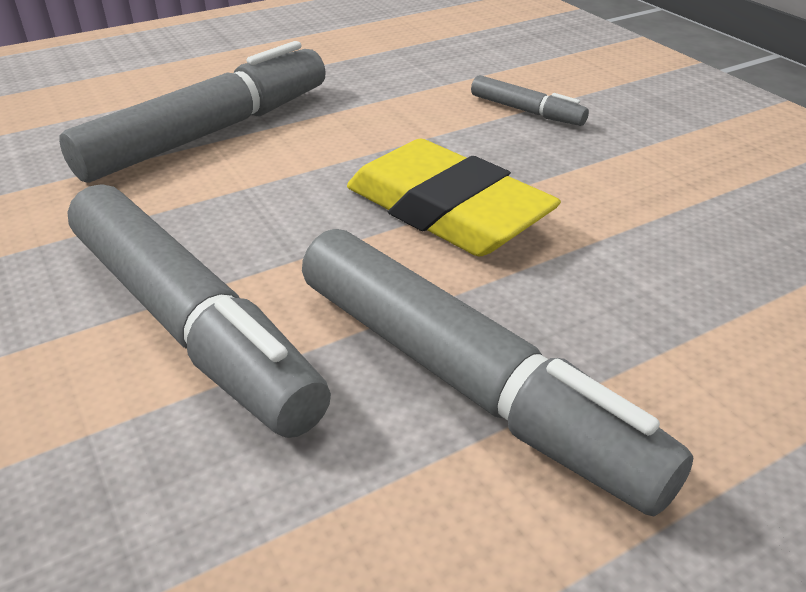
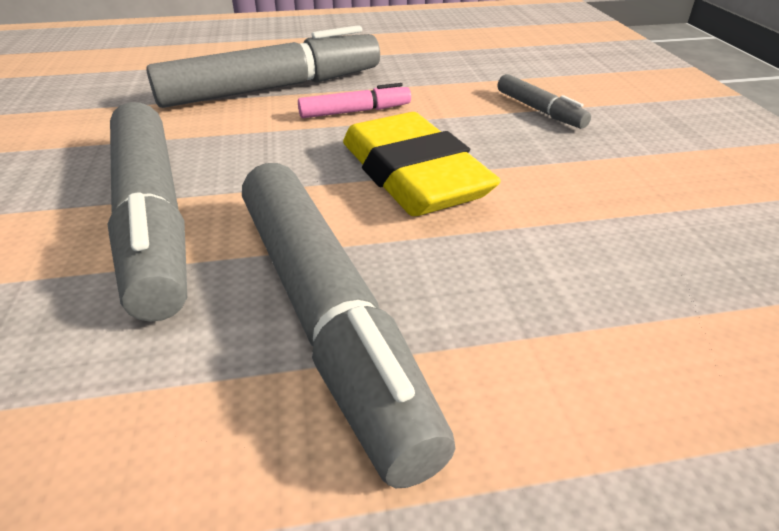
camera: 20 degrees right, 0 degrees up
(331, 146) = (355, 111): none -> pink marker

